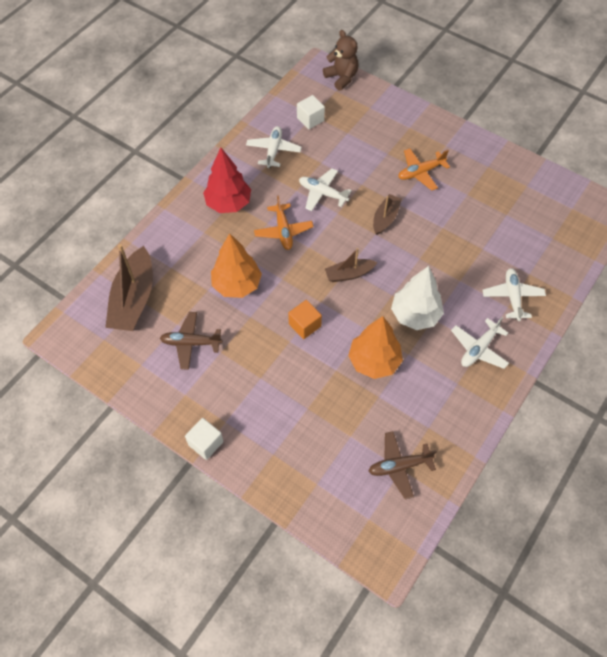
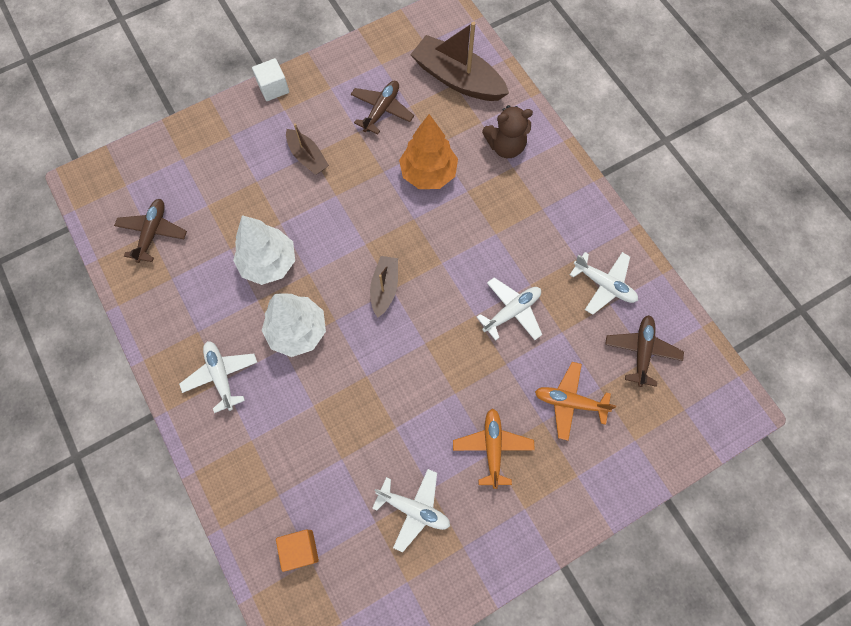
camera: 115 degrees right, 10 degrees up
(228, 203) = (542, 205): red tree -> none
(283, 231) = (476, 246): orange plane -> orange plane (570, 402)
(305, 325) = (346, 216): orange cube -> orange cube (300, 549)
(310, 119) = (641, 351): white cube -> brown plane
(341, 78) = (707, 429): brown teddy bear -> brown teddy bear (505, 146)
(374, 361) = (269, 263): orange tree -> white tree
(385, 218) = (441, 366): brown boat -> brown boat (307, 157)
(512, 297) = (260, 453): white plane -> white plane (414, 509)

